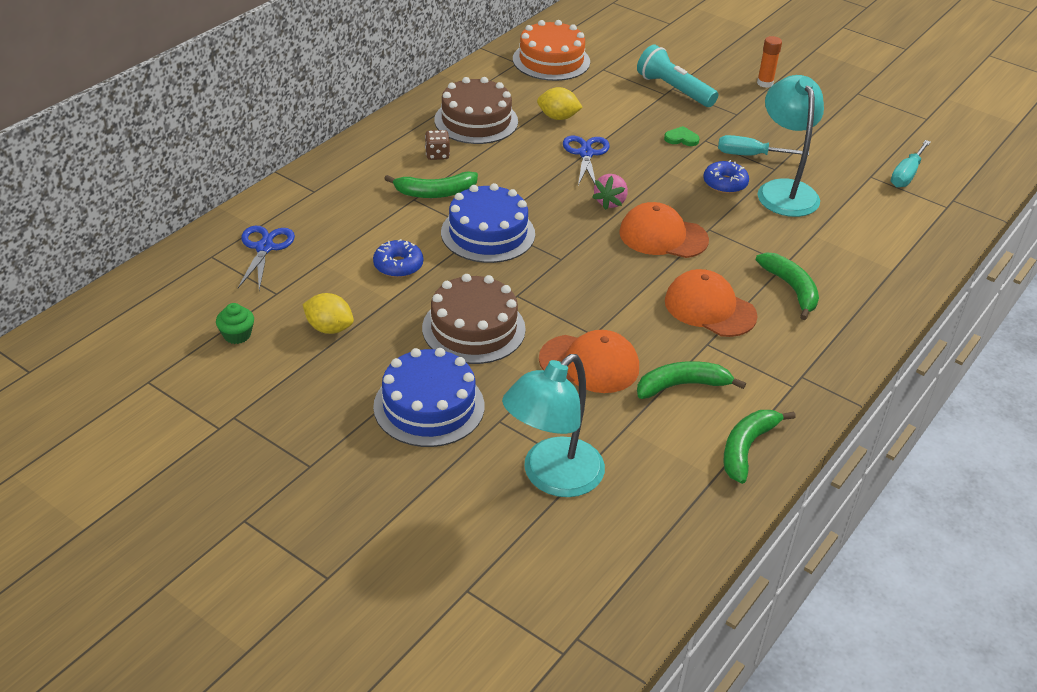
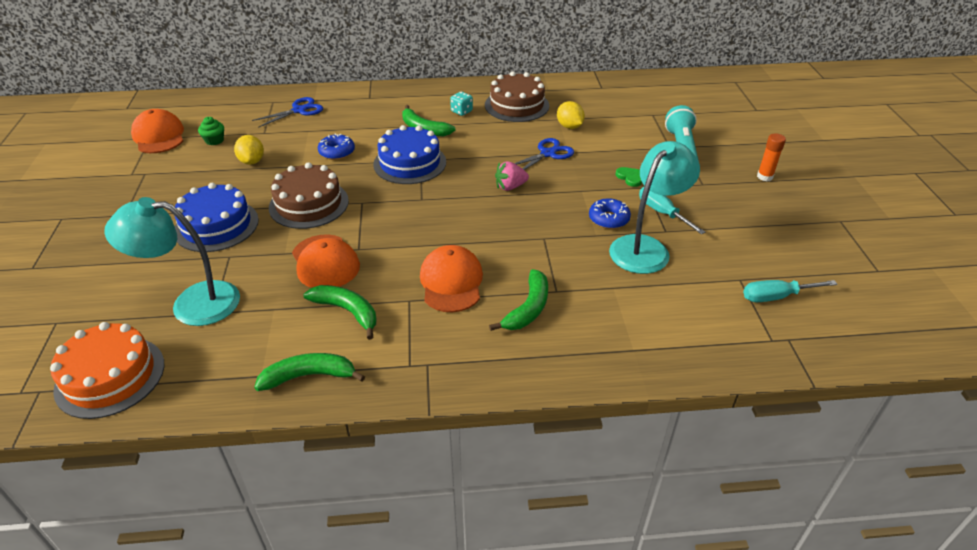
camera: 50 degrees right, 0 degrees up
(437, 155) = (461, 111): brown dice -> turquoise dice
(551, 60) = (626, 95): orange cake -> orange cake (110, 376)
(663, 236) = (505, 224): orange cap -> orange cap (159, 136)

